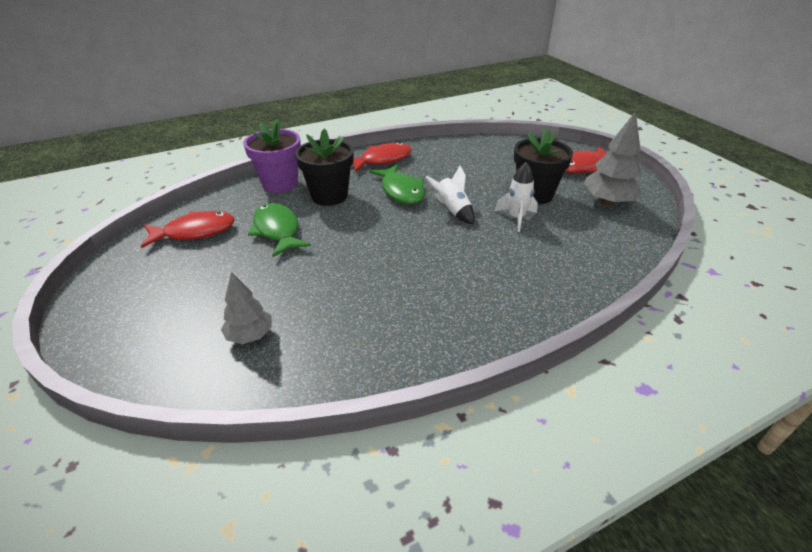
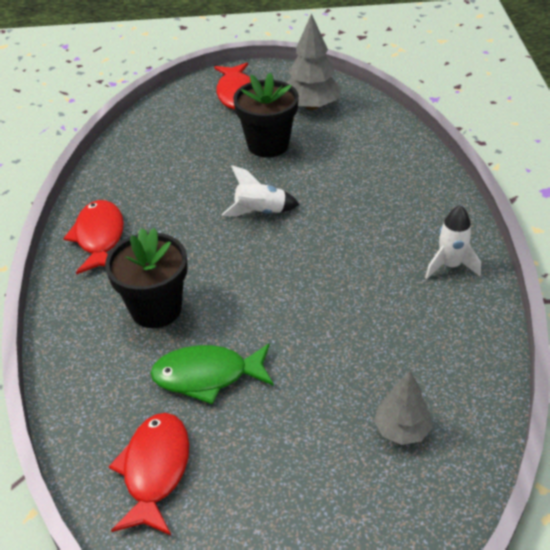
camera: 65 degrees left, 5 degrees up
(280, 184) = (85, 355): purple flower pot -> none
(401, 191) = (190, 241): green fish -> none
(516, 218) = (302, 172): white rocket -> white rocket (450, 265)

